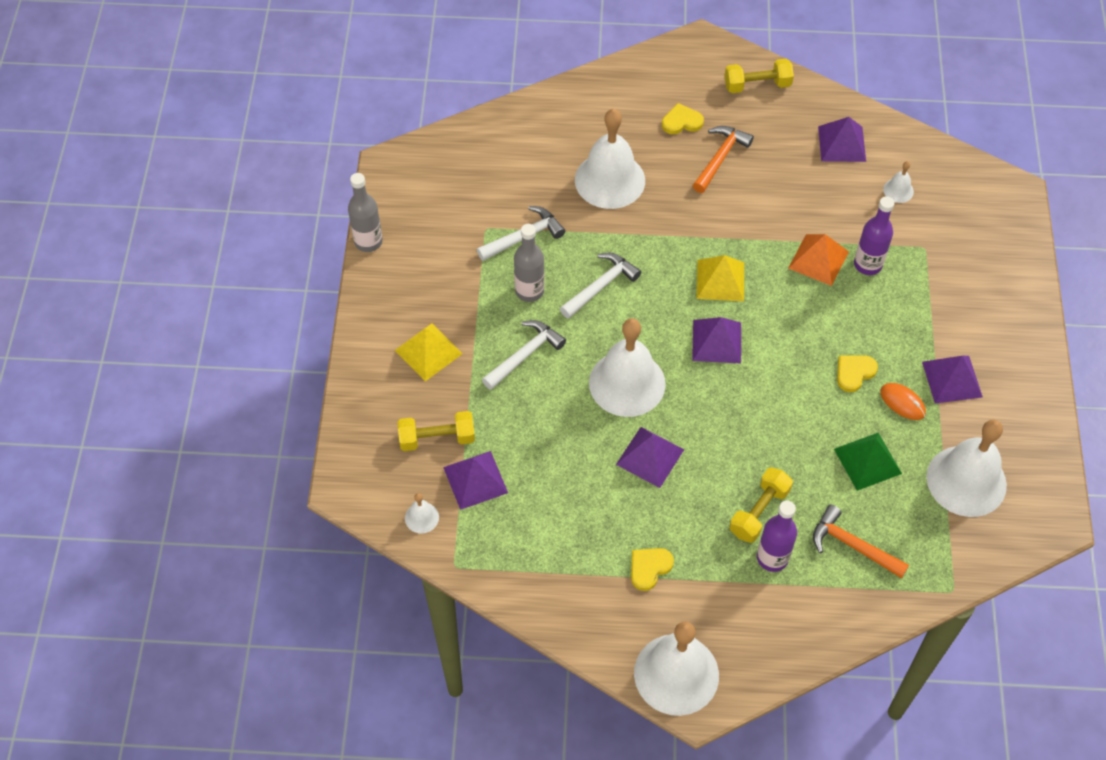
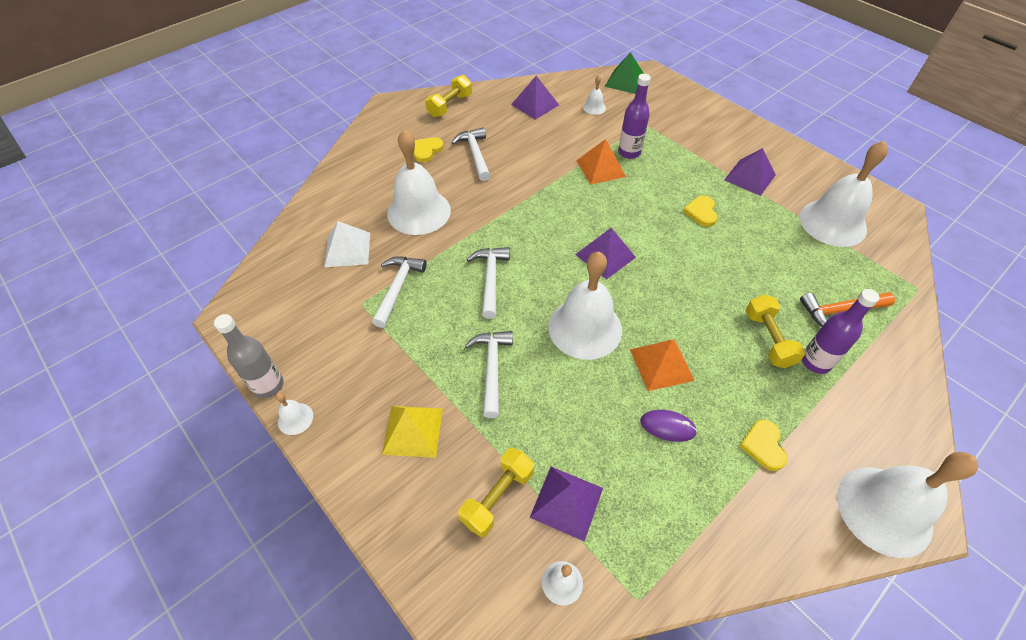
camera: 45 degrees left, 5 degrees down
(364, 280) = (295, 418): none -> white bell
(520, 172) = (347, 249): none -> white pyramid
(529, 291) = (443, 321): grey bottle -> none
(599, 497) = (667, 426): none -> purple mouse
(650, 457) = (661, 364): purple pyramid -> orange pyramid
(720, 158) = (475, 154): orange hammer -> white hammer
(720, 280) = (561, 219): yellow pyramid -> none
(867, 461) = (776, 254): green pyramid -> green pyramid (625, 81)
(902, 402) = (746, 208): orange mouse -> none

